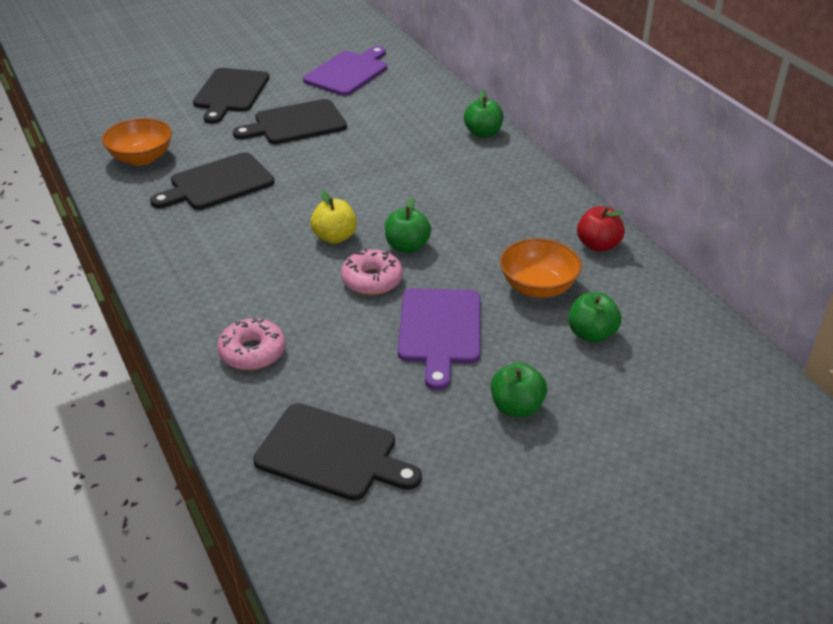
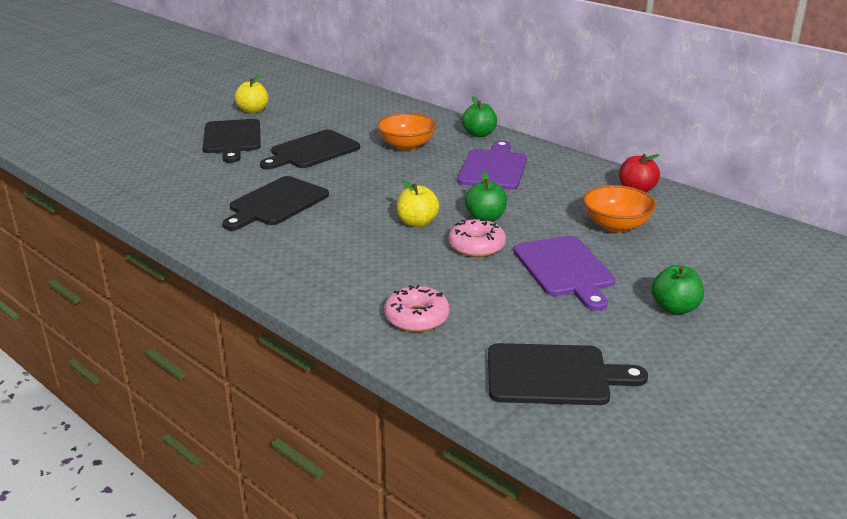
camera: 20 degrees left, 10 degrees down
(141, 158) = (186, 197): orange bowl -> orange bowl (406, 145)
(274, 59) = (253, 110): none -> yellow apple
(348, 72) = (328, 111): purple cutting board -> purple cutting board (493, 168)
(591, 334) = (686, 248): green apple -> none

